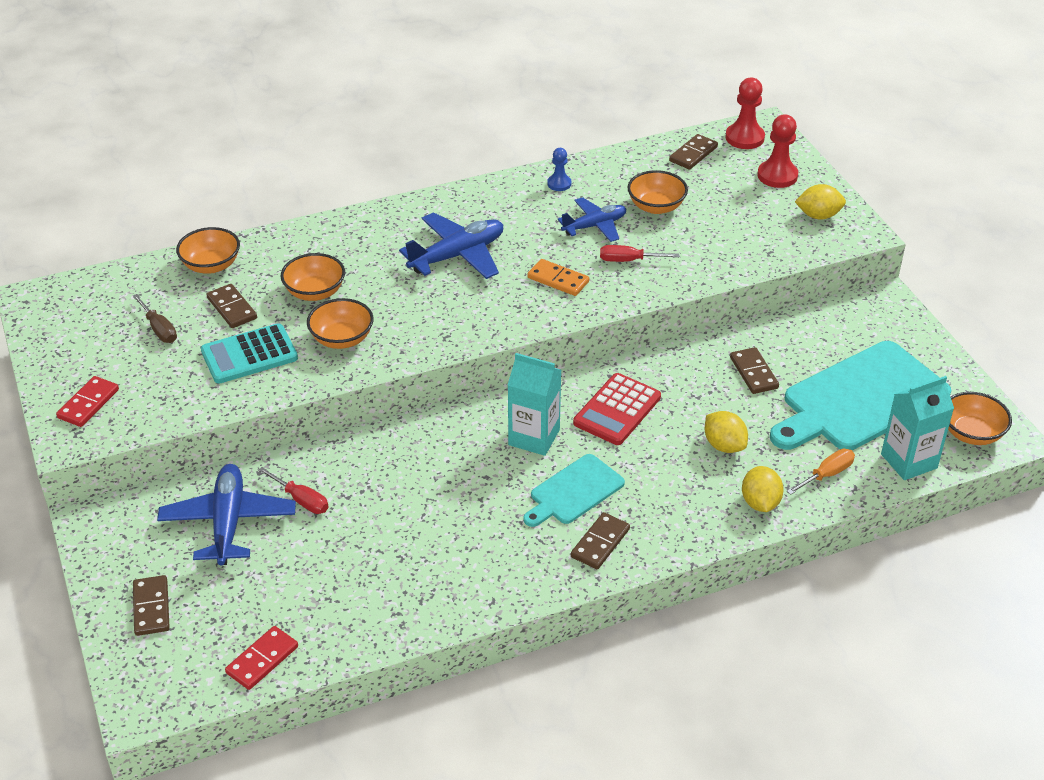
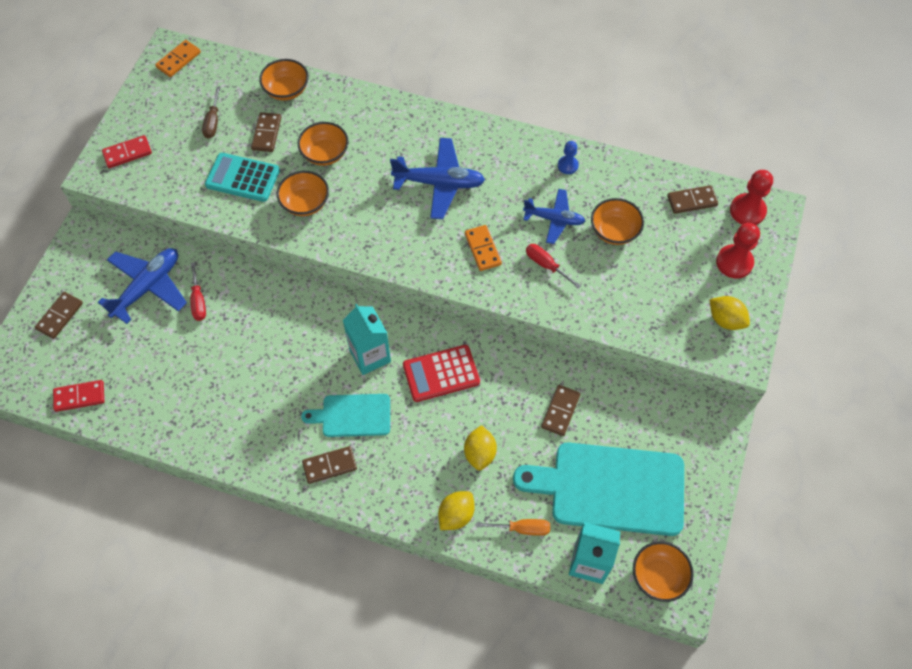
camera: 40 degrees right, 20 degrees up
(55, 301) = (178, 60): none -> orange domino

